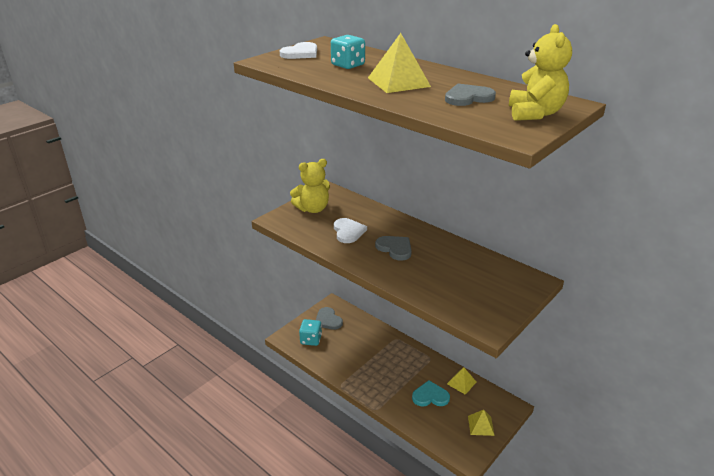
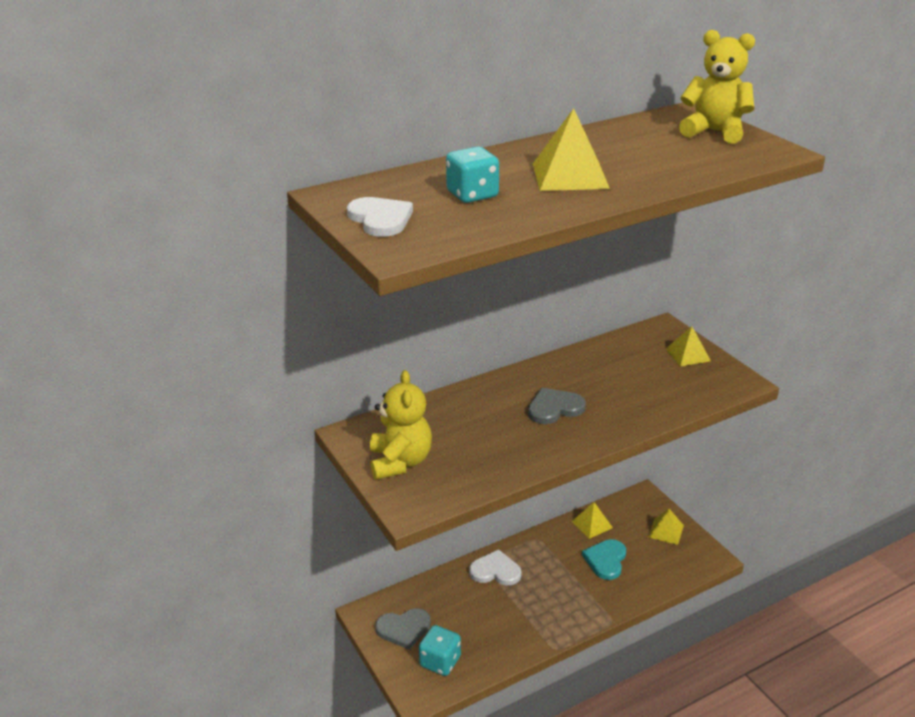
camera: 70 degrees left, 0 degrees up
(348, 232) = (490, 440): white heart -> white heart (495, 571)
(468, 97) = (649, 151): grey heart -> none
(506, 296) = (687, 354): none -> yellow pyramid

